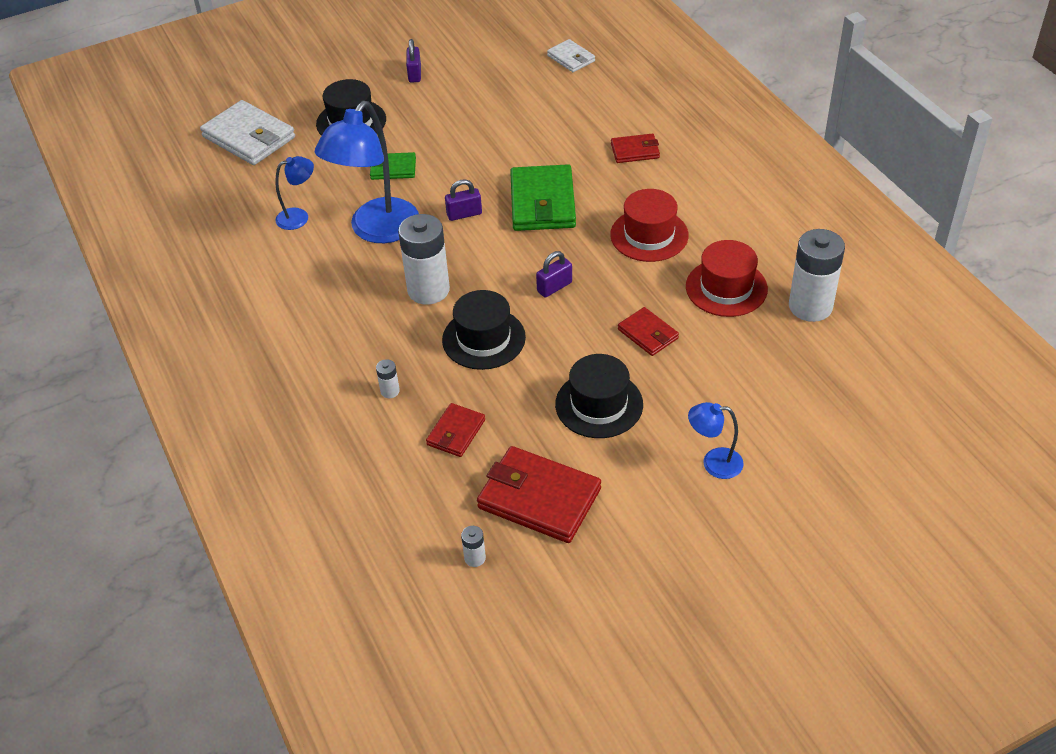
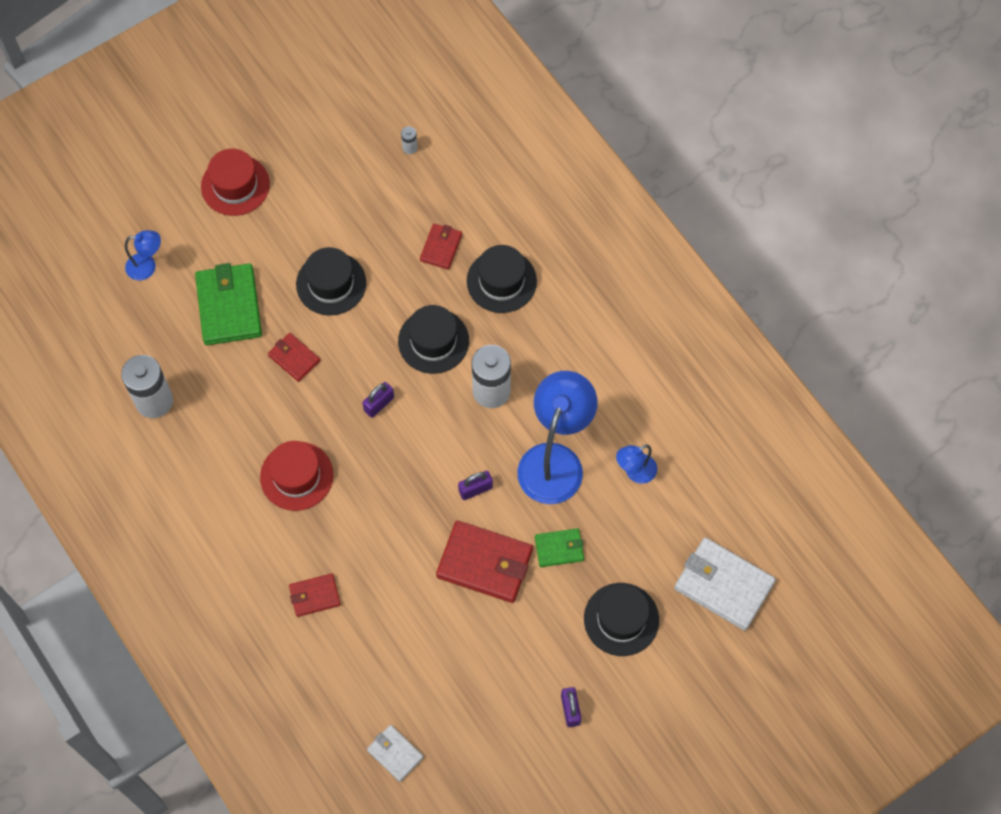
camera: 170 degrees right, 20 degrees up
(390, 391) = (501, 281): white battery -> black hat
(539, 498) = (369, 197): red wallet -> red wallet (484, 563)
(542, 202) = (402, 511): green wallet -> green wallet (229, 306)
(713, 463) = (240, 239): blue lamp -> blue lamp (147, 266)
(726, 288) = (226, 416): red hat -> red hat (235, 185)

